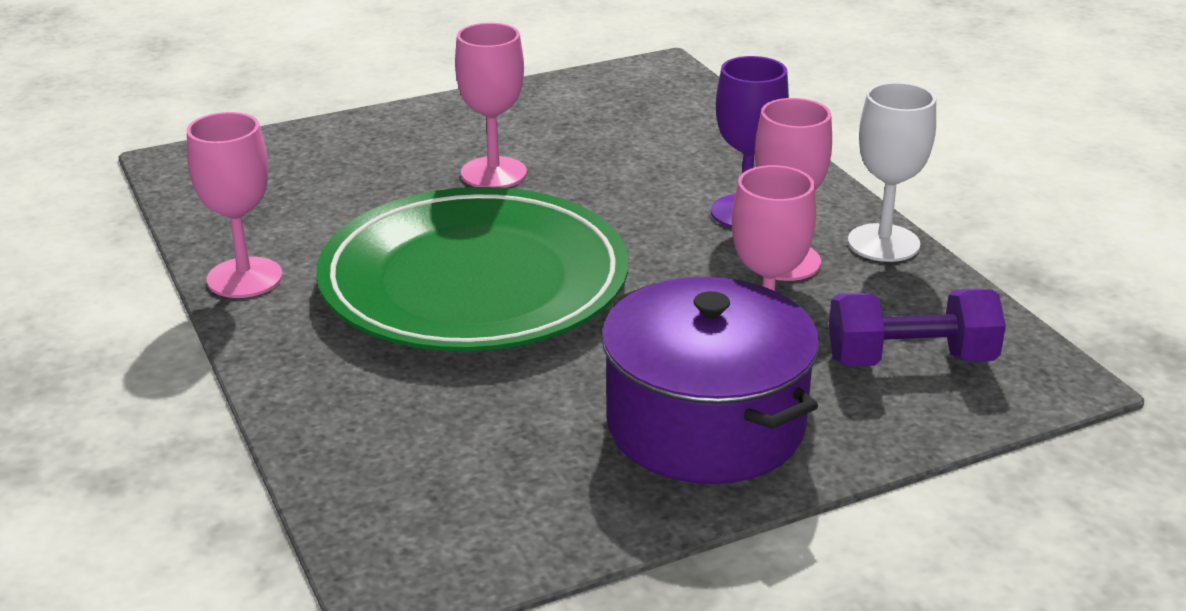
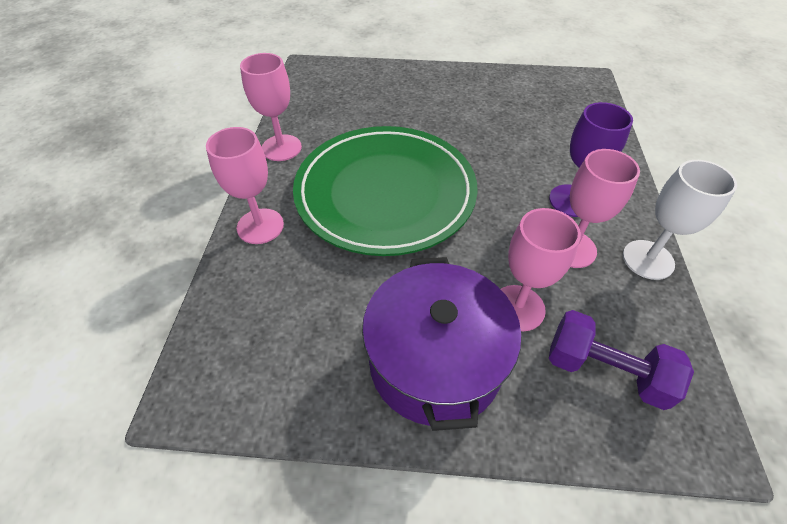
camera: 30 degrees right, 20 degrees up
(493, 173) = (448, 123): pink goblet -> pink goblet (260, 226)

